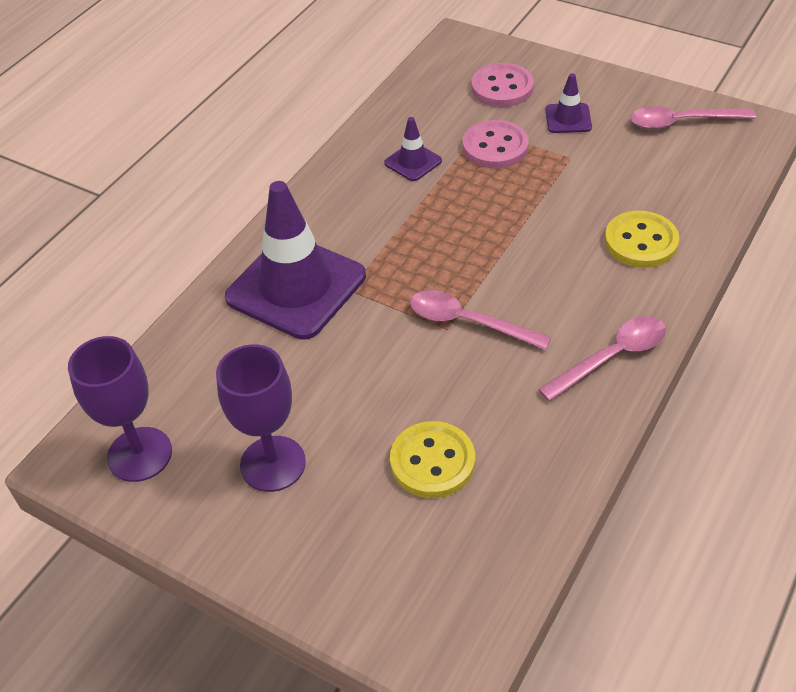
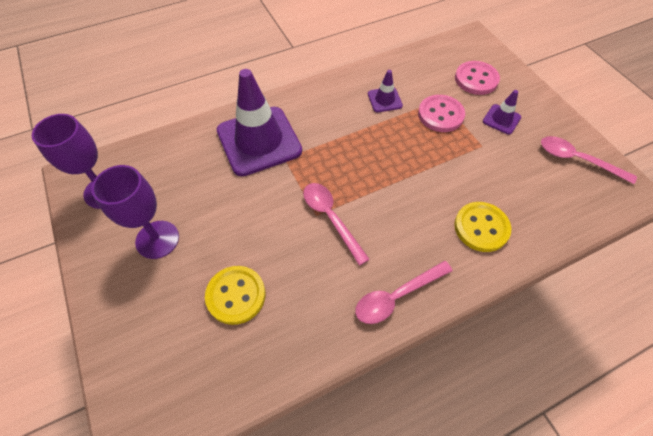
camera: 30 degrees right, 10 degrees up
(612, 357) = (396, 296): pink spoon -> pink spoon turned 150 degrees clockwise

